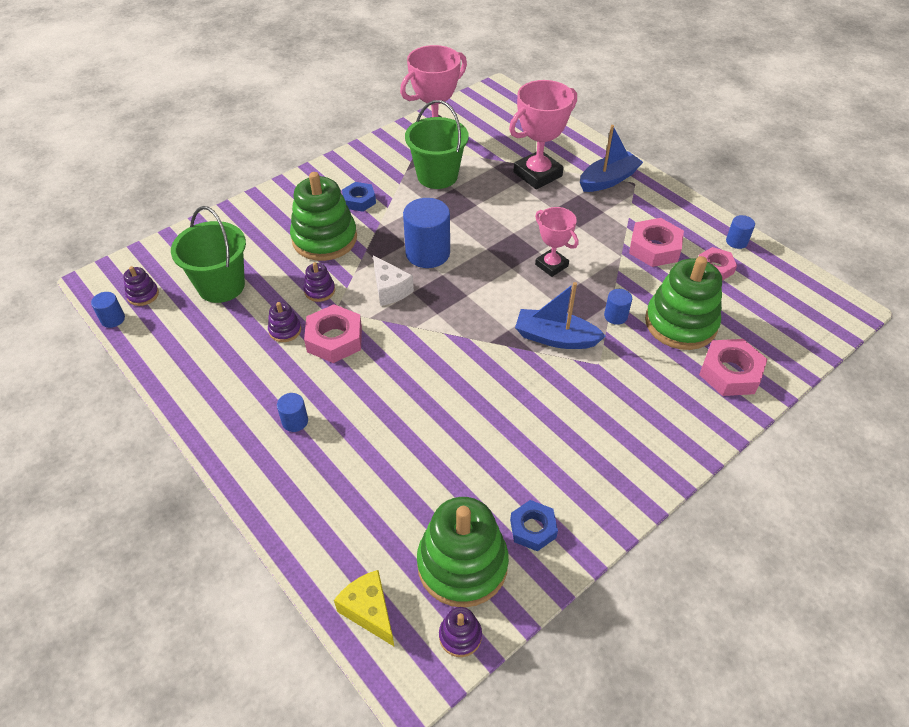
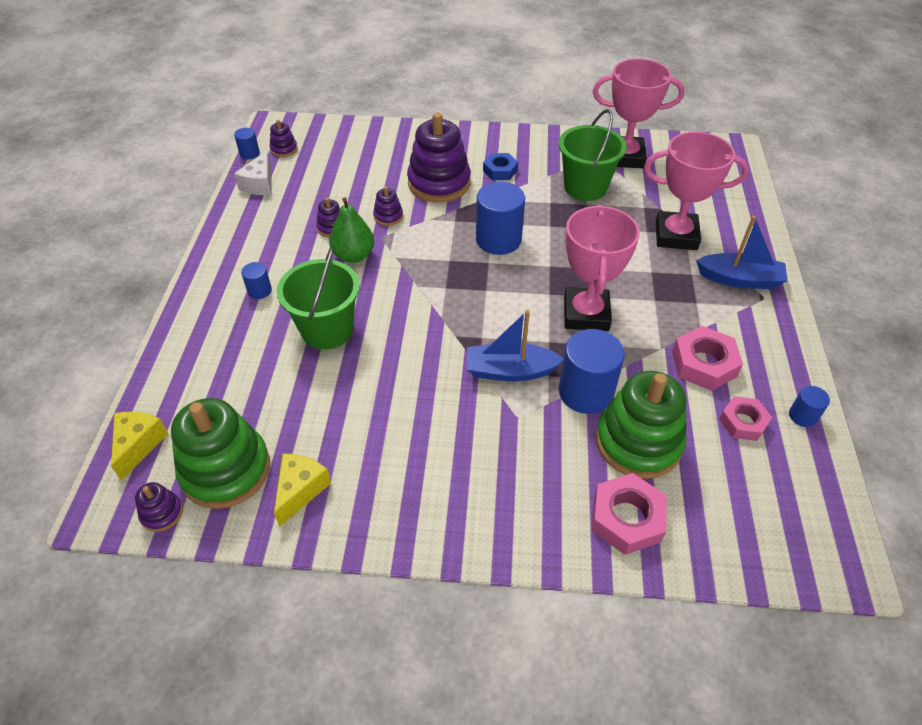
camera: 45 degrees right, 0 degrees up
(221, 286) = (333, 173): green bucket -> green bucket (327, 330)
(324, 239) = (439, 183): green stacking toy -> purple stacking toy
(334, 339) = (353, 255): pink nut -> green pear
(390, 289) = (435, 247): white cheese -> white cheese (260, 184)
(533, 528) = (300, 490): blue nut -> yellow cheese
(551, 265) = (586, 314): pink trophy -> pink trophy, size x1.65
(555, 338) = (510, 371): blue boat -> blue boat turned 60 degrees counterclockwise
(615, 316) = (585, 392): blue cylinder -> blue cylinder, size x2.04

